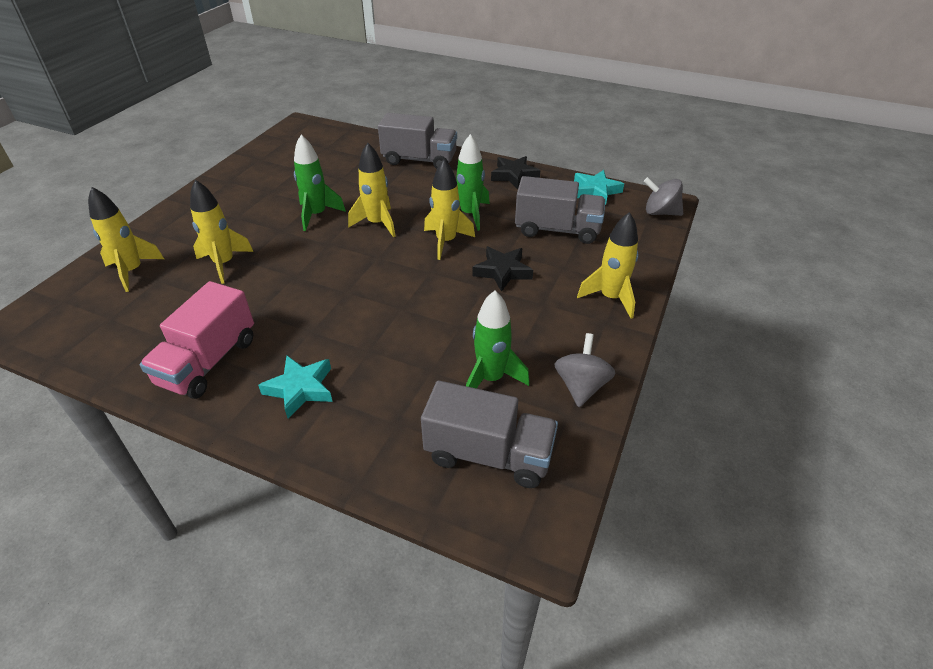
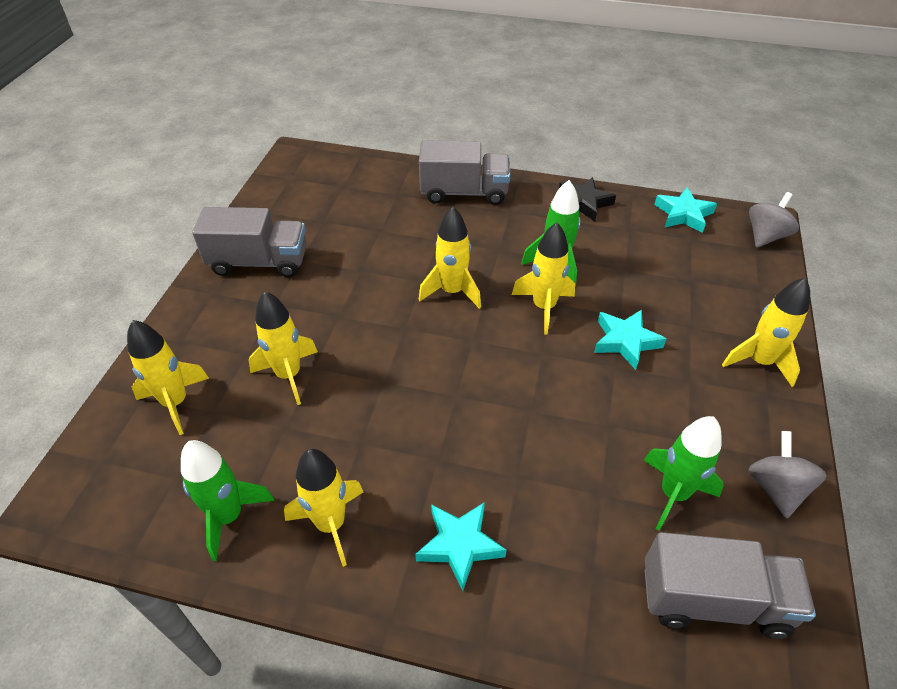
camera: 10 degrees left, 5 degrees up
(208, 362) = (330, 524): pink truck -> yellow rocket
(317, 215) = (374, 288): green rocket -> green rocket (228, 516)
(502, 271) = (625, 341): black star -> turquoise star
(557, 230) = (663, 274): grey truck -> grey truck (259, 262)
(660, 212) = (765, 236): grey spinning top -> grey spinning top turned 120 degrees clockwise

